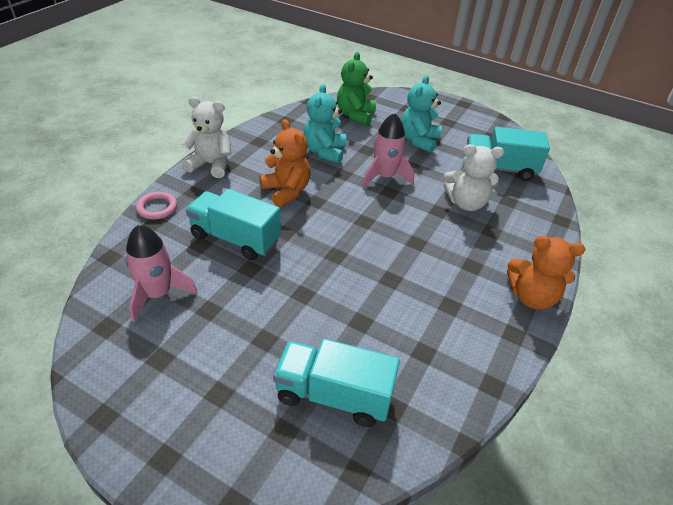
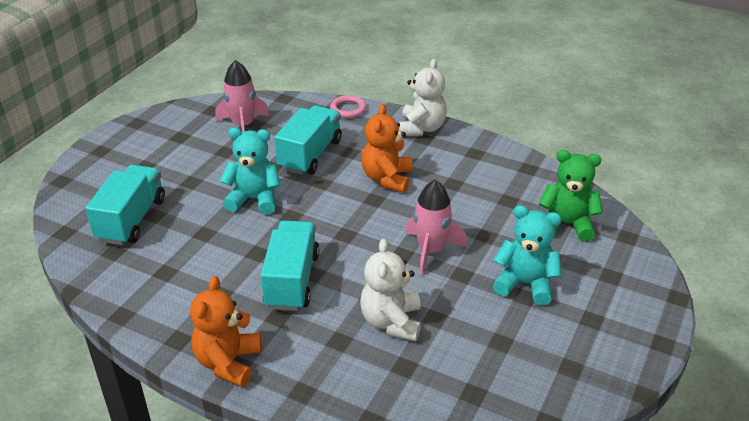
camera: 90 degrees right, 5 degrees down
(286, 191) = (387, 179): orange teddy bear -> orange teddy bear turned 135 degrees clockwise
(324, 151) = (470, 201): turquoise teddy bear -> turquoise teddy bear (254, 199)
(499, 169) = (479, 366): turquoise truck -> turquoise truck (292, 280)

